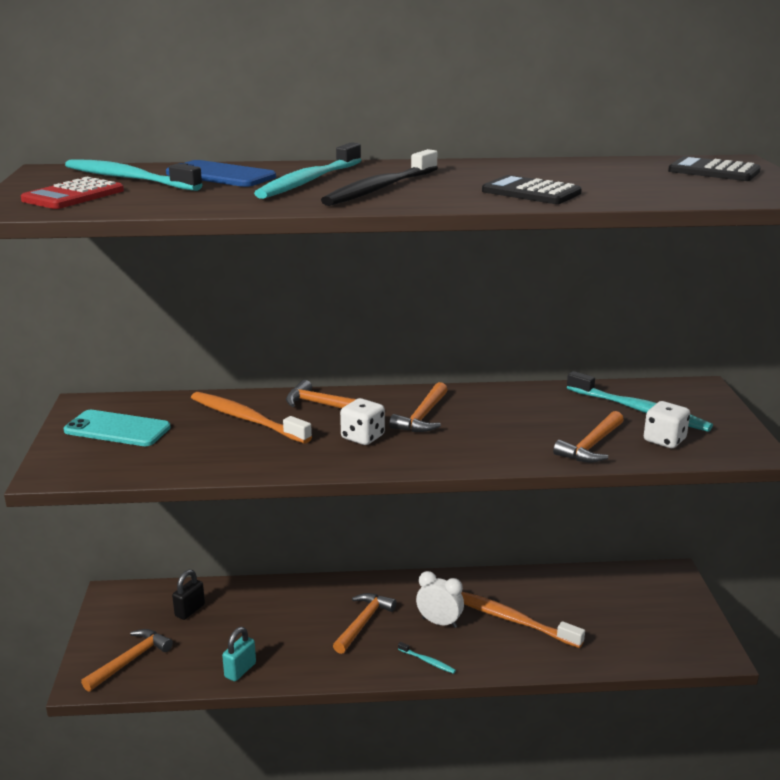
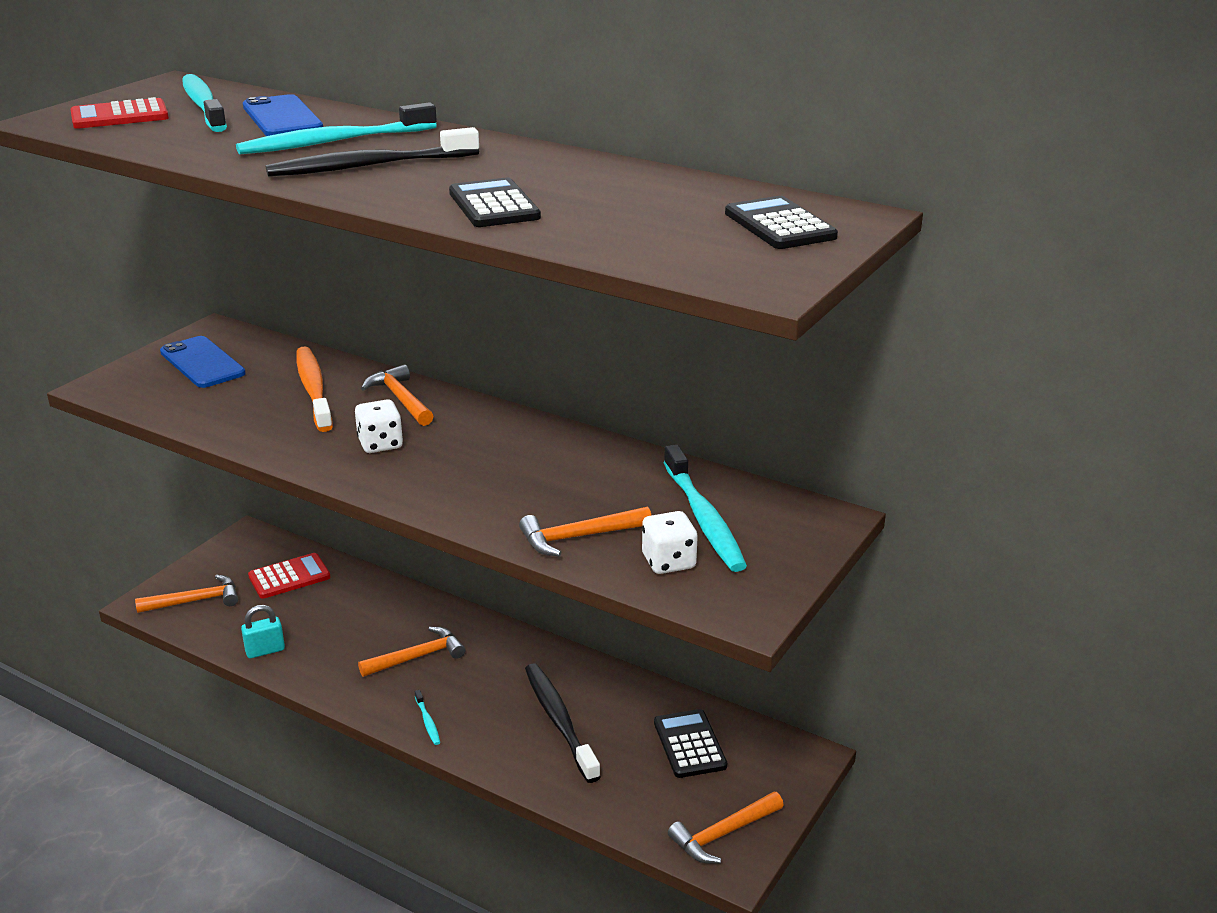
camera: 35 degrees right, 5 degrees up
(117, 429) = (202, 363): turquoise phone -> blue phone
(190, 610) = (289, 577): black padlock -> red calculator
(422, 417) = (468, 443): orange hammer -> orange hammer (723, 834)
(439, 622) = (486, 690): white clock -> none
(511, 620) = (559, 721): orange toothbrush -> black toothbrush
(604, 597) = (689, 744): none -> black calculator

